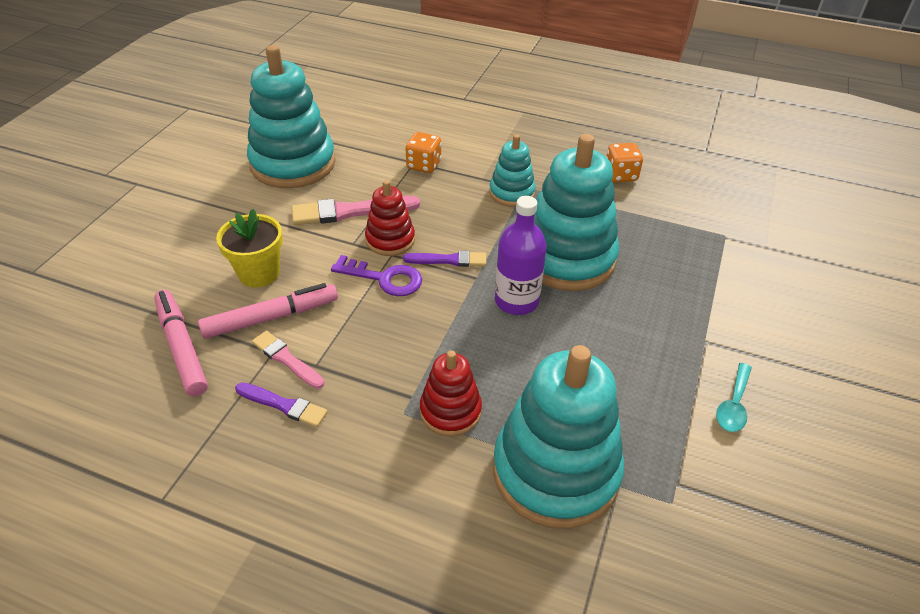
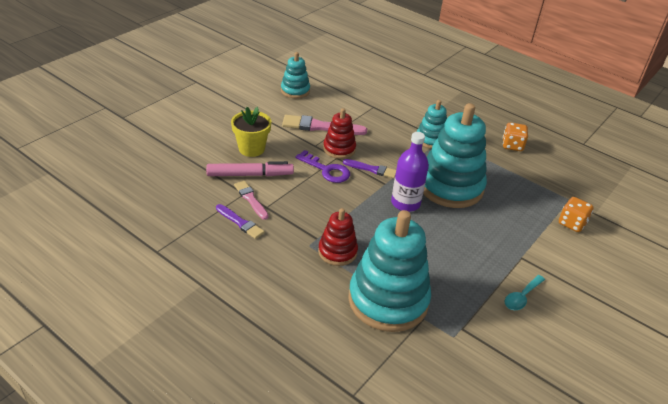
camera: 15 degrees right, 5 degrees down
(181, 347) = (193, 178): pink marker -> none
(293, 164) = (295, 91): turquoise stacking toy -> turquoise stacking toy, size x0.52
(424, 165) = (379, 110): orange dice -> orange dice (572, 223)

